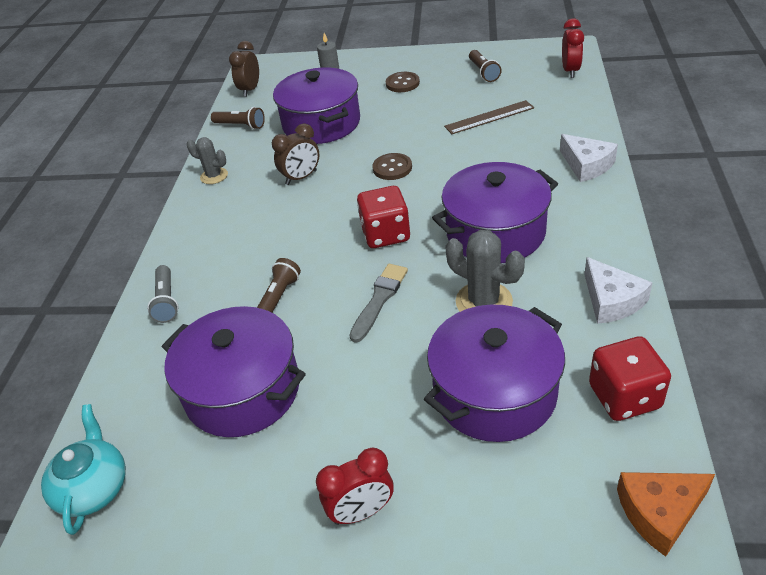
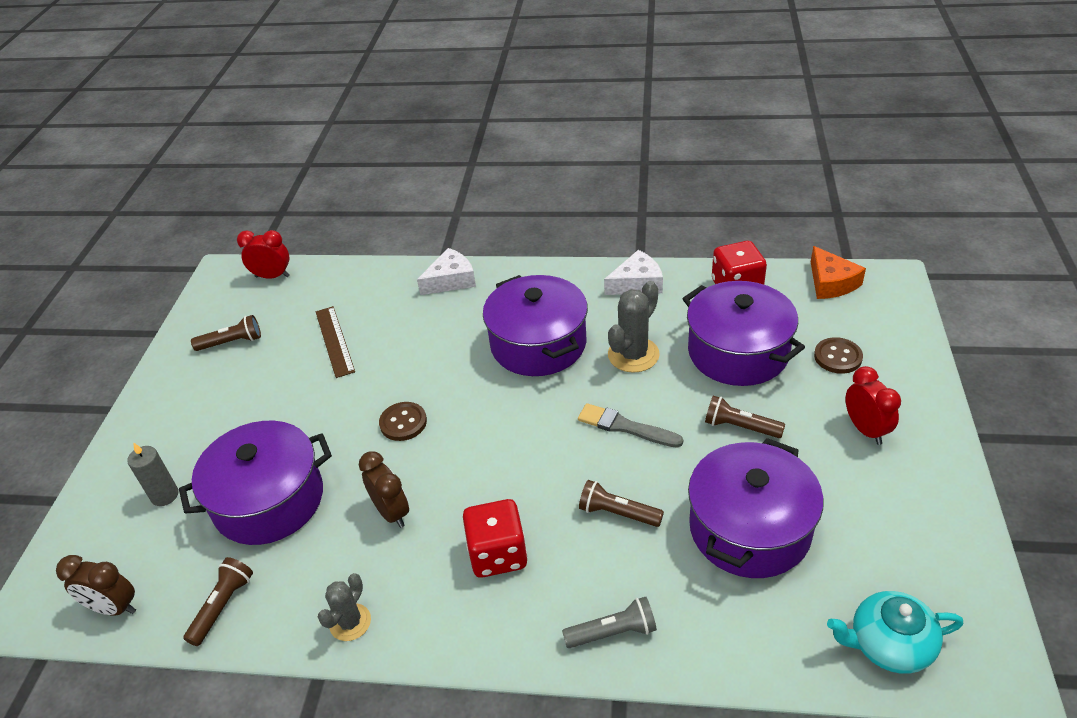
camera: 90 degrees left, 0 degrees up
(373, 389) = (740, 427): none -> brown flashlight
(385, 234) = (524, 425): red dice -> red dice (498, 554)
(402, 83) = (212, 417): brown button -> brown button (837, 357)

